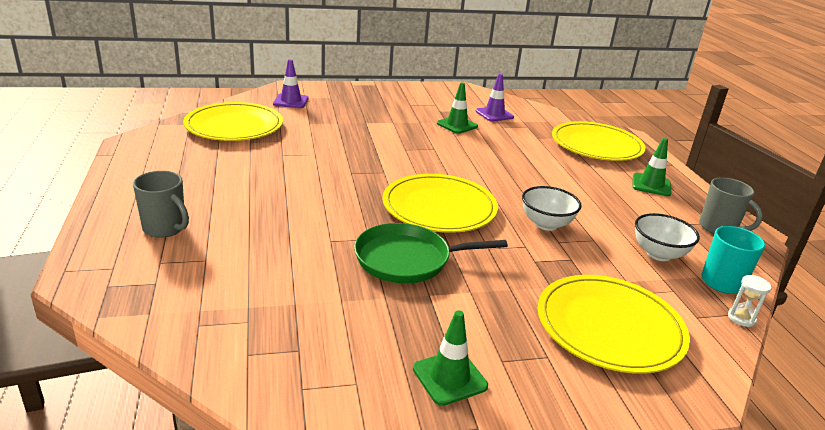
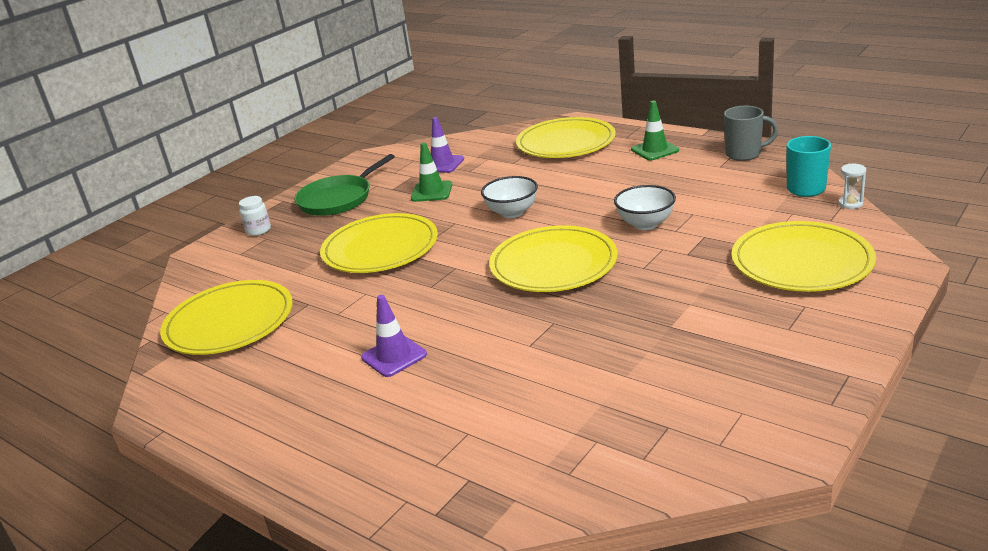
camera: 35 degrees left, 0 degrees up
(165, 228) = (377, 441): grey mug -> none
(291, 101) = (233, 265): purple traffic cone -> purple traffic cone (394, 356)
(335, 92) = (258, 230): none -> white jar
(369, 137) = (380, 248): none -> yellow plate
(407, 259) = (609, 315): green pan -> green pan (338, 199)
(449, 377) = (782, 362): green traffic cone -> none
(658, 254) = (744, 195): white bowl -> white bowl (512, 213)

